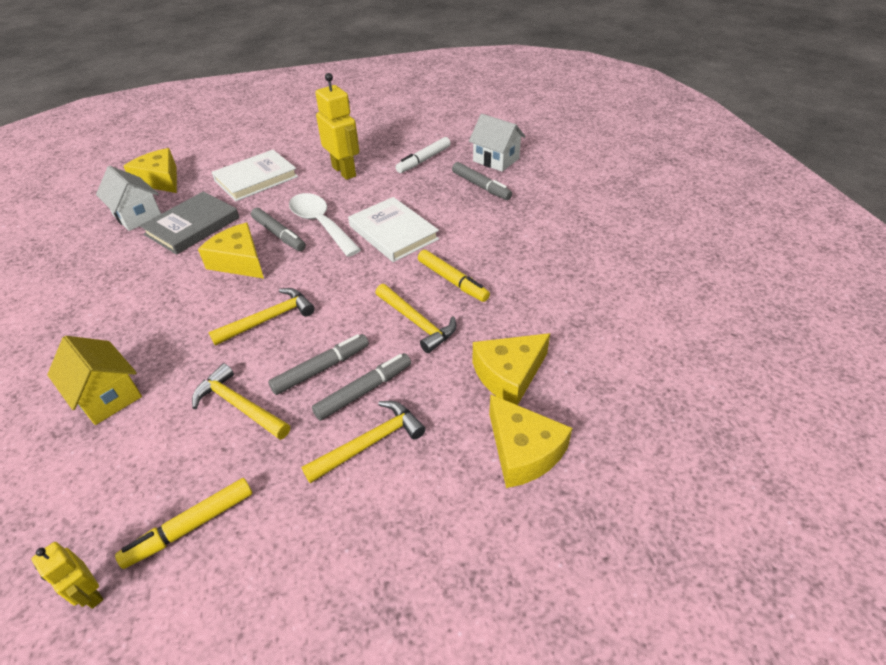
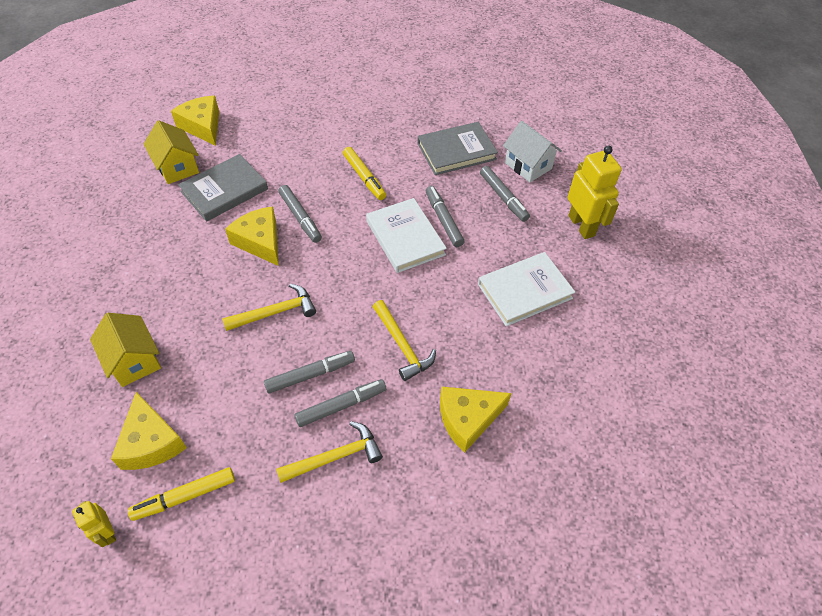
camera: 10 degrees right, 10 degrees up
(137, 216) = (177, 167): white house -> yellow house
(239, 405) = (237, 395): yellow hammer -> none
(256, 179) = (291, 143): white book -> white book (524, 291)
(320, 224) = (340, 212): white spoon -> none
(344, 171) = (376, 150): yellow robot -> yellow robot (581, 226)
(424, 160) = (456, 151): white marker -> grey book
(428, 212) = (443, 220): none -> grey marker
(452, 280) = (445, 306): yellow marker -> yellow marker (364, 177)
(523, 451) = (458, 495): yellow cheese -> yellow cheese (151, 442)

